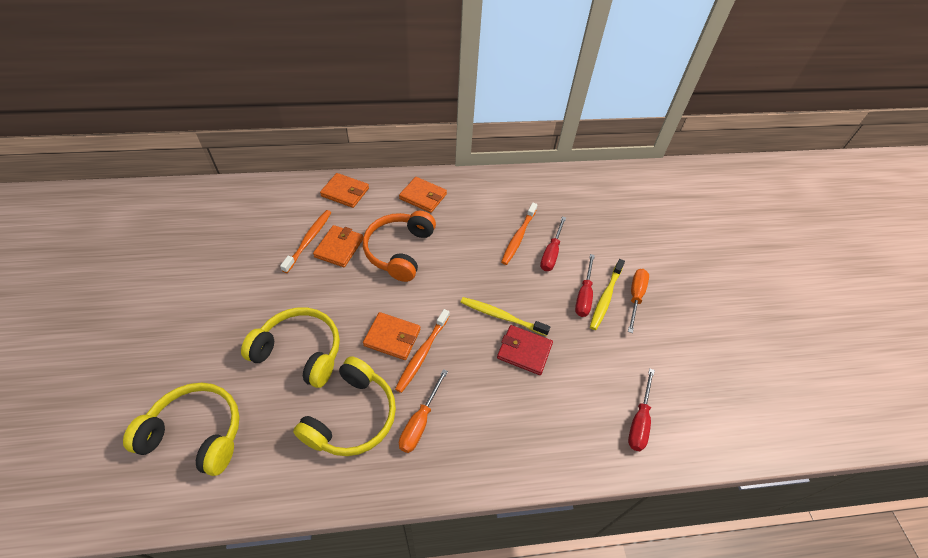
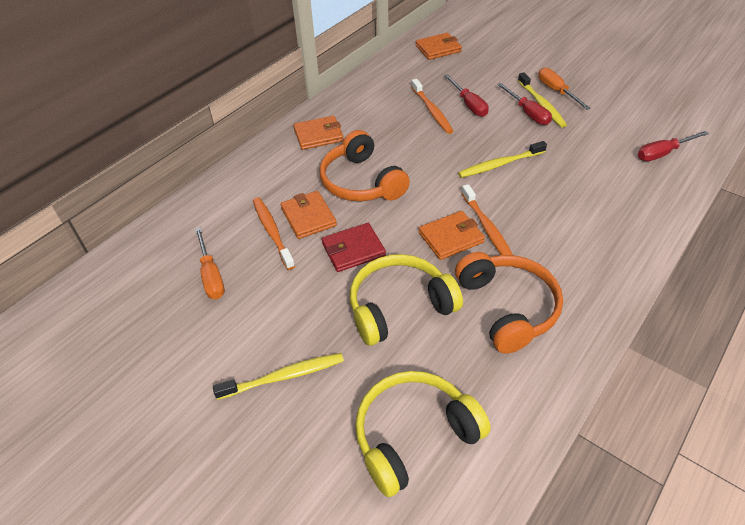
camera: 40 degrees left, 5 degrees down
(195, 332) = (284, 376): none -> yellow toothbrush
(345, 192) = (246, 177): orange wallet -> orange wallet (438, 49)
(352, 416) = (507, 307): yellow headphones -> orange headphones
(420, 422) = (554, 268): orange screwdriver -> orange screwdriver (211, 275)
(524, 351) = (546, 172): red wallet -> red wallet (353, 250)
(639, 421) = (663, 153): red screwdriver -> red screwdriver turned 90 degrees clockwise

